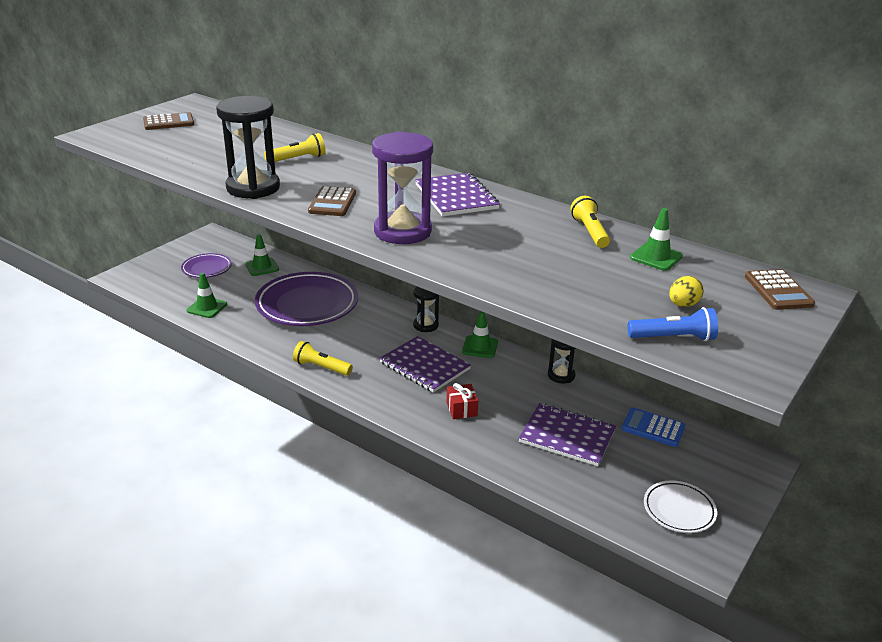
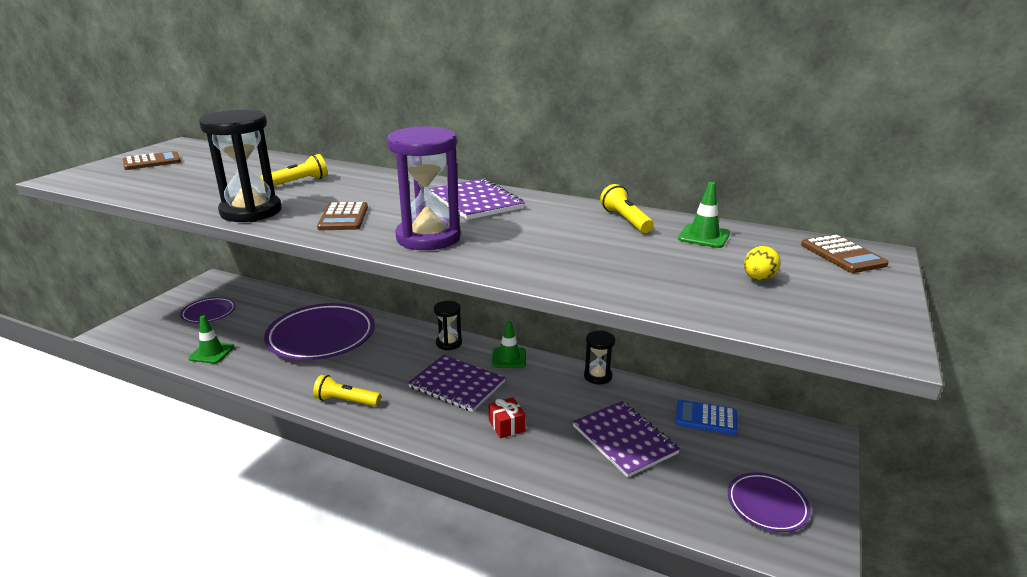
camera: 10 degrees left, 5 degrees down
(262, 267) = (268, 305): green traffic cone -> none
(567, 436) = (624, 440): purple notebook -> purple notebook turned 45 degrees clockwise
(673, 338) = (770, 313): blue flashlight -> none
(679, 510) = (767, 505): white plate -> purple plate

